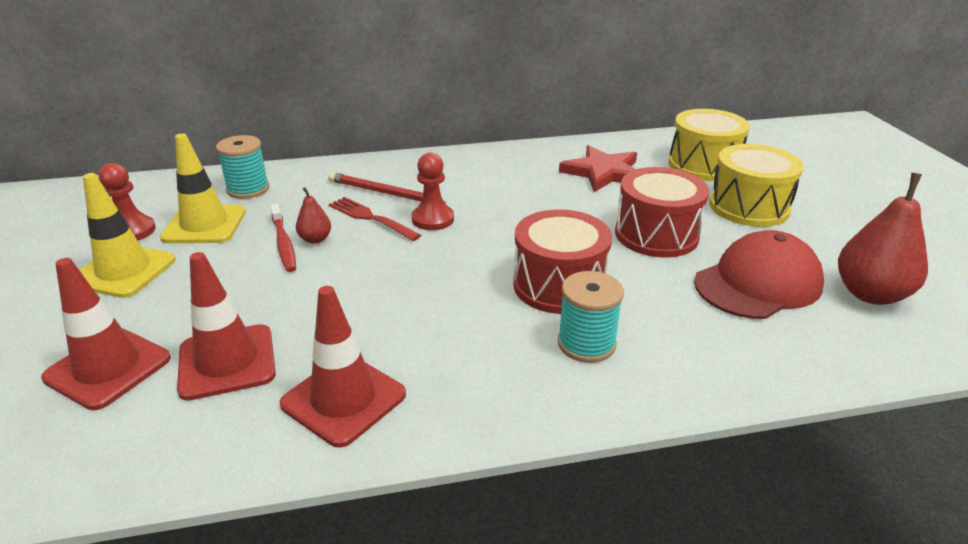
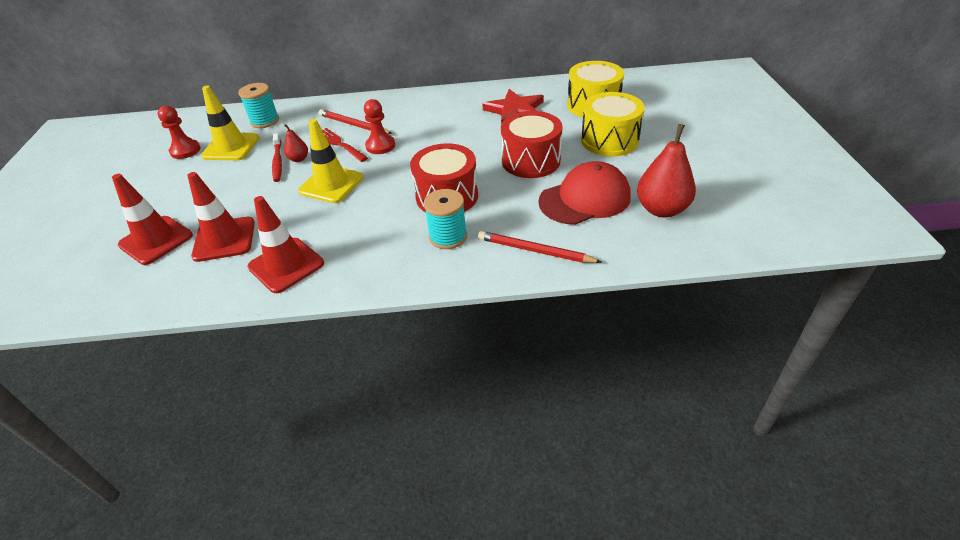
camera: 10 degrees right, 10 degrees up
(124, 271) = (175, 178): yellow traffic cone -> yellow traffic cone (331, 184)
(726, 359) = (535, 250): none -> red pencil

